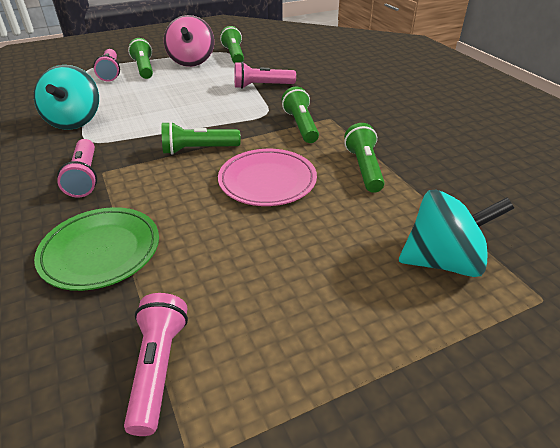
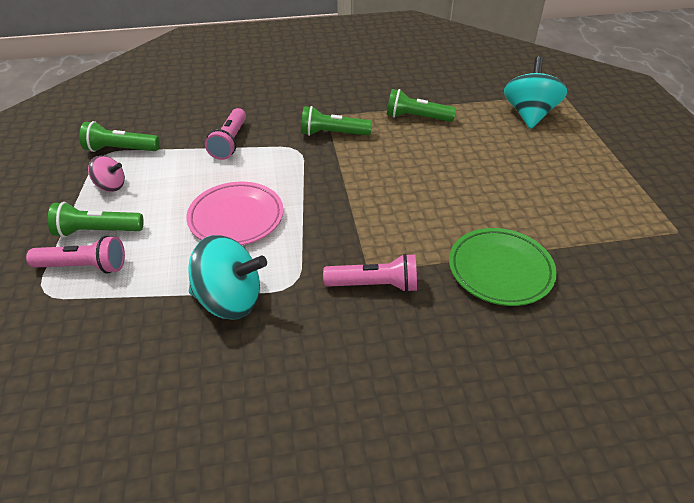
camera: 75 degrees left, 5 degrees up
(158, 368) = (618, 241): pink flashlight -> none
(191, 61) = (111, 186): pink spinning top -> pink spinning top, size x0.55
(198, 149) = (350, 200): green flashlight -> none
(267, 181) = (420, 167): pink plate -> pink plate (236, 218)

